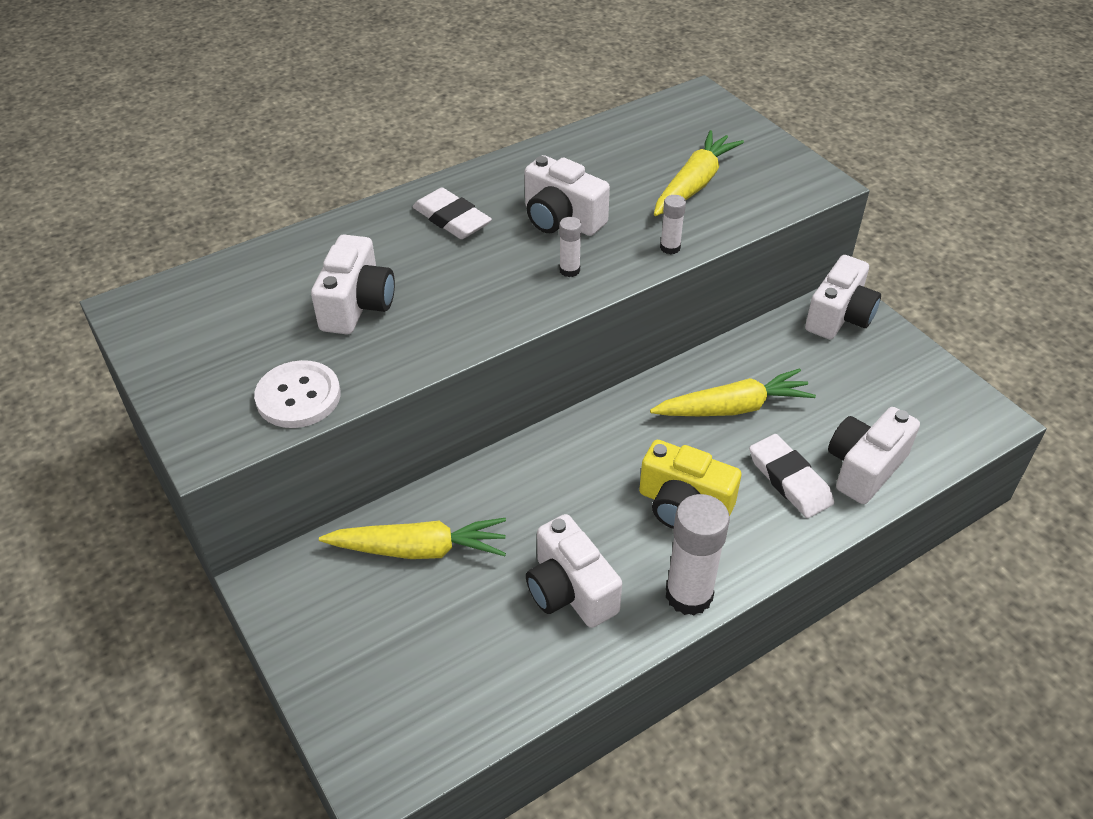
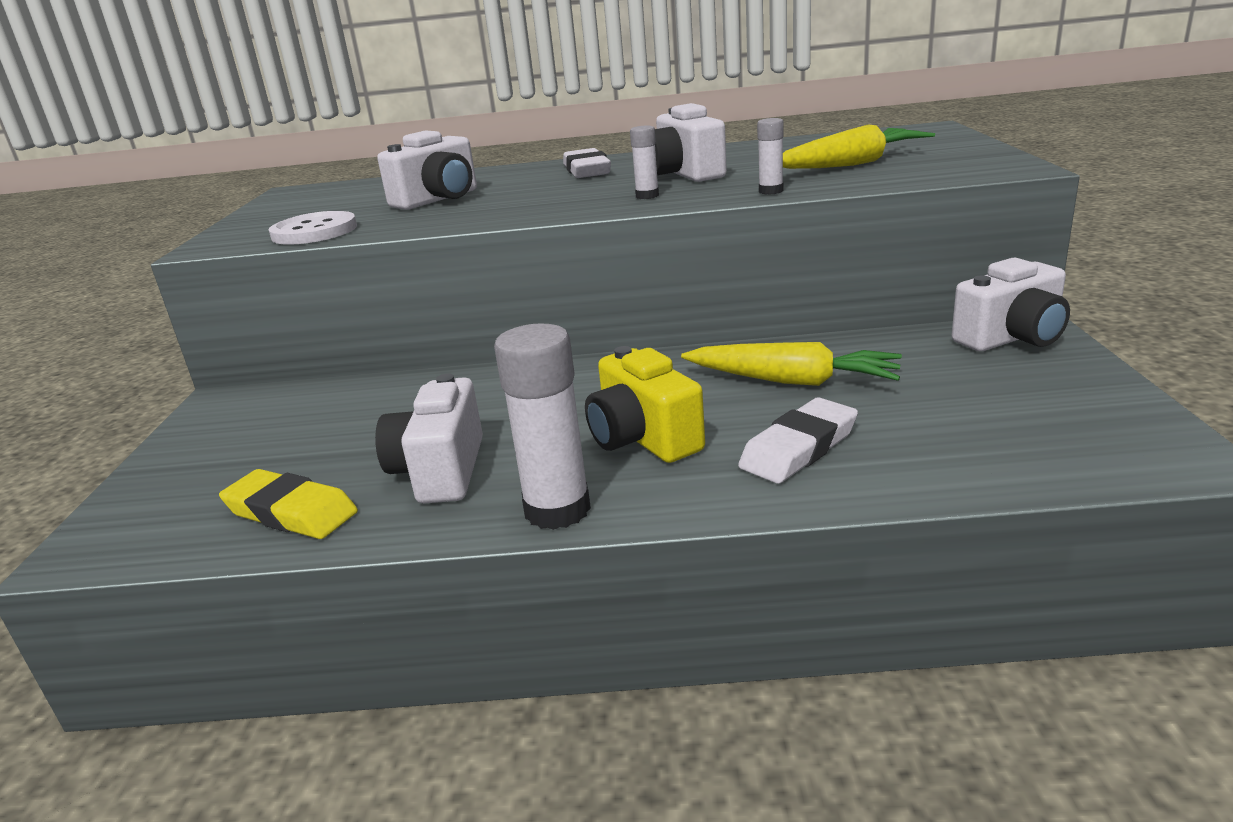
camera: 35 degrees right, 20 degrees down
(419, 549) = (355, 408): yellow carrot -> none
(501, 674) = (291, 512): none -> yellow eraser
(789, 480) = (799, 448): white eraser -> white eraser turned 45 degrees clockwise
(864, 468) = (919, 461): white camera -> none

